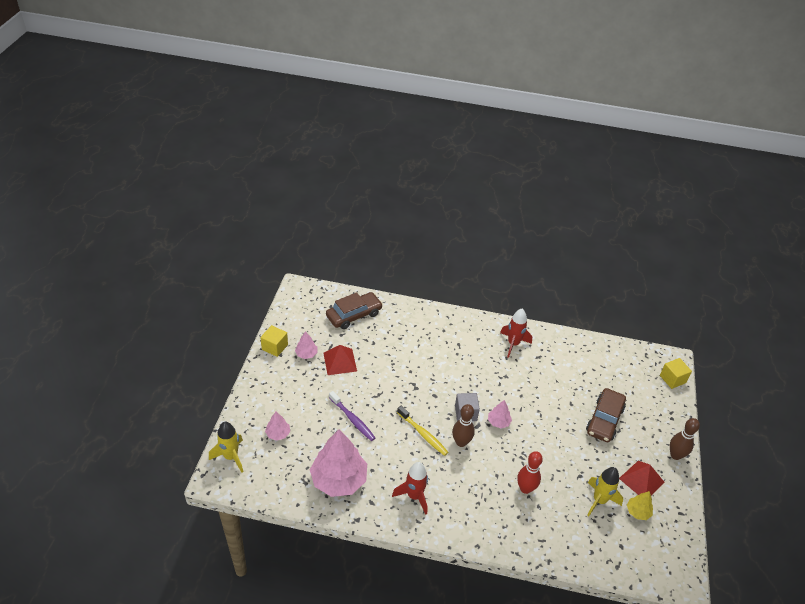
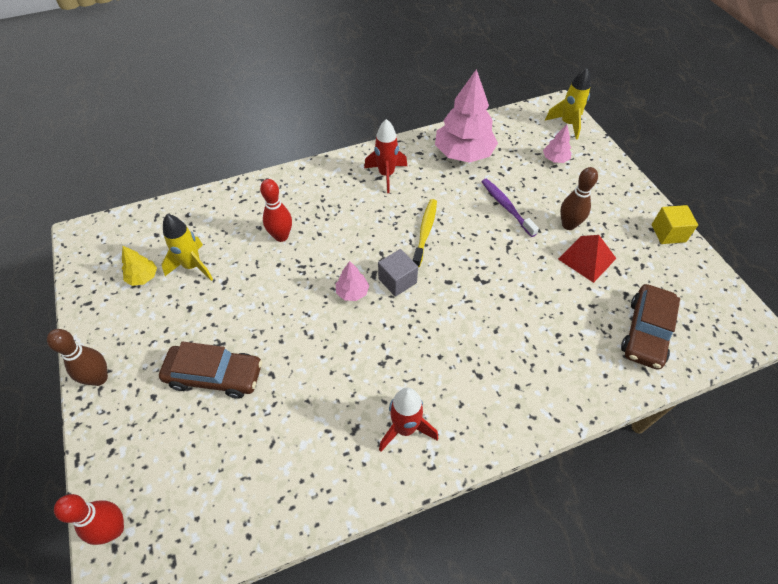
camera: 150 degrees right, 10 degrees up
(306, 354) = (629, 245): pink tree -> none
(352, 419) = (506, 207): purple toothbrush -> purple toothbrush turned 45 degrees clockwise
(423, 434) = (425, 232): yellow toothbrush -> yellow toothbrush turned 90 degrees clockwise
(461, 442) = (379, 245): brown bowling pin -> brown bowling pin (568, 225)
(604, 420) = (215, 375): brown car -> brown car turned 105 degrees clockwise
(641, 480) = (144, 317): red pyramid -> none
(672, 379) = (114, 529): yellow cube -> red bowling pin

